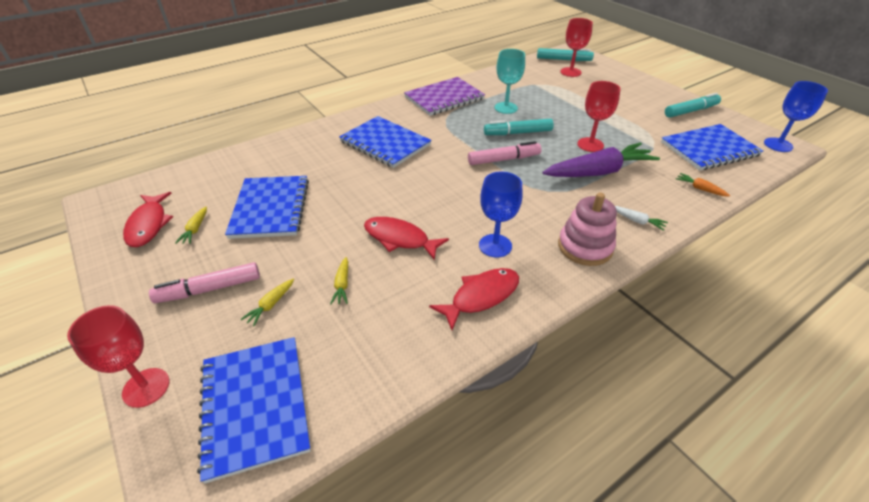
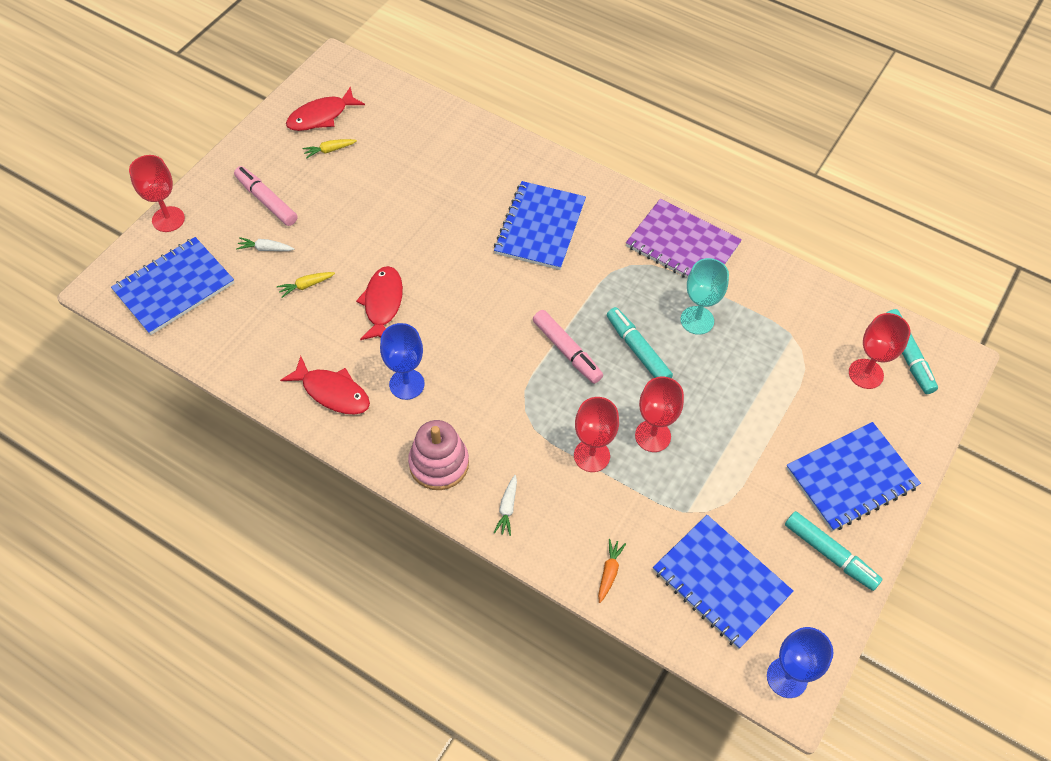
camera: 65 degrees right, 15 degrees up
(270, 208) = (381, 186): blue notebook -> blue notebook (851, 478)
(270, 305) = (265, 249): yellow carrot -> white carrot
(599, 172) = (591, 455): purple carrot -> red goblet

